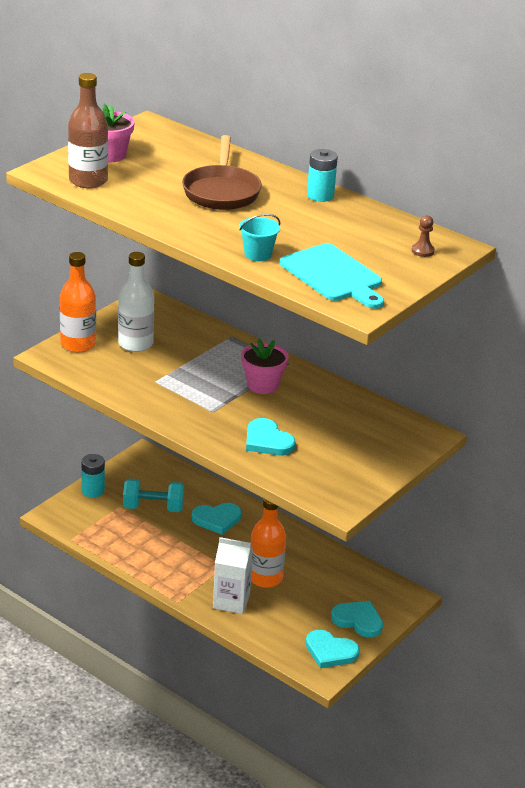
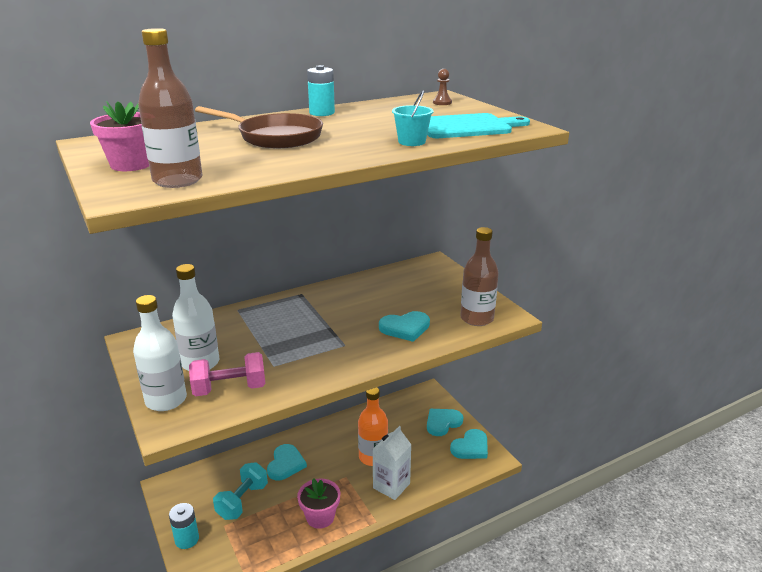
camera: 65 degrees left, 5 degrees down
(78, 344) = (166, 400): orange bottle -> white bottle
(109, 369) = (230, 389): none -> pink dumbbell
(262, 385) = (323, 312): pink flower pot -> pink flower pot (320, 517)
(320, 484) = (477, 318): none -> brown bottle

